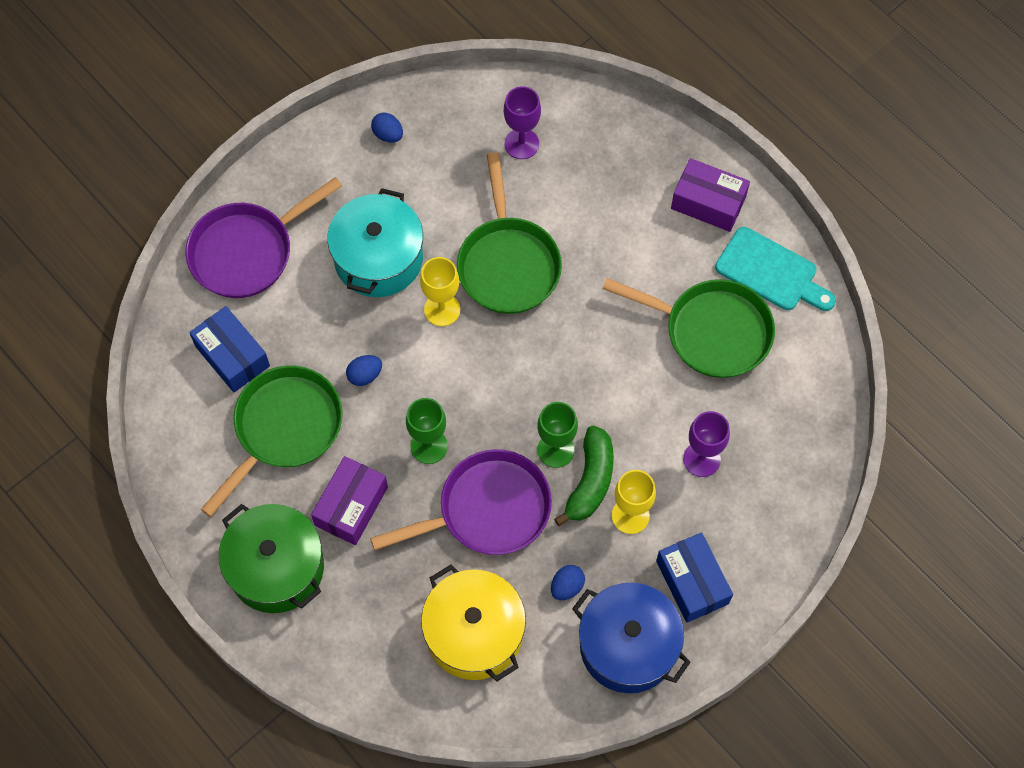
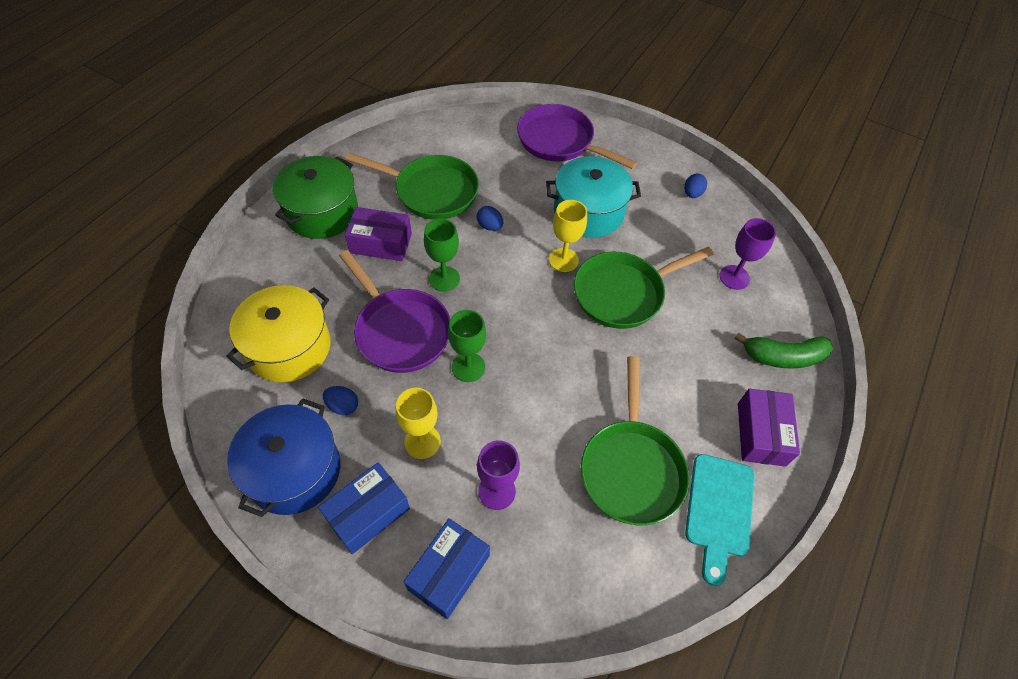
camera: 70 degrees right, 10 degrees down
(232, 356) = (477, 152): blue box -> blue box (449, 572)
(590, 481) = (447, 401): green banana -> green banana (783, 357)

